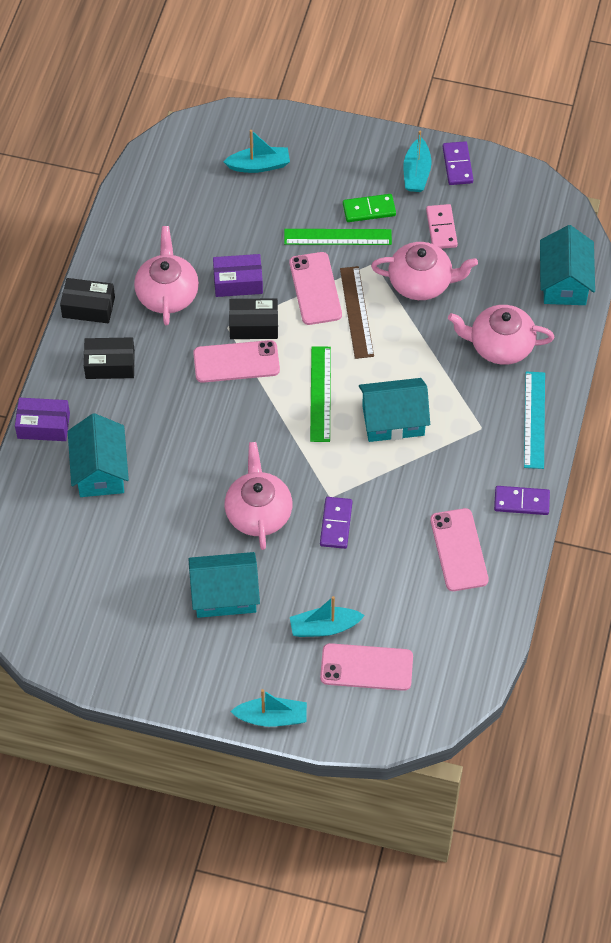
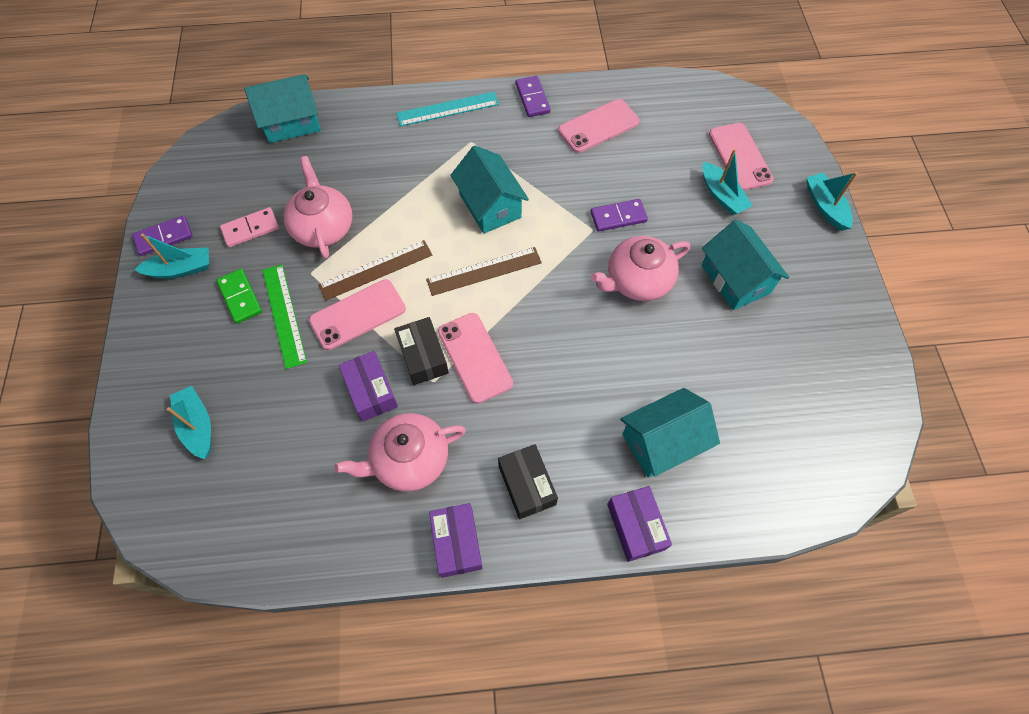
camera: 110 degrees left, 5 degrees up
(88, 307) = (457, 543): black box -> purple box
(320, 394) = (484, 271): green ruler -> brown ruler
(500, 345) = (377, 150): pink teapot -> none

